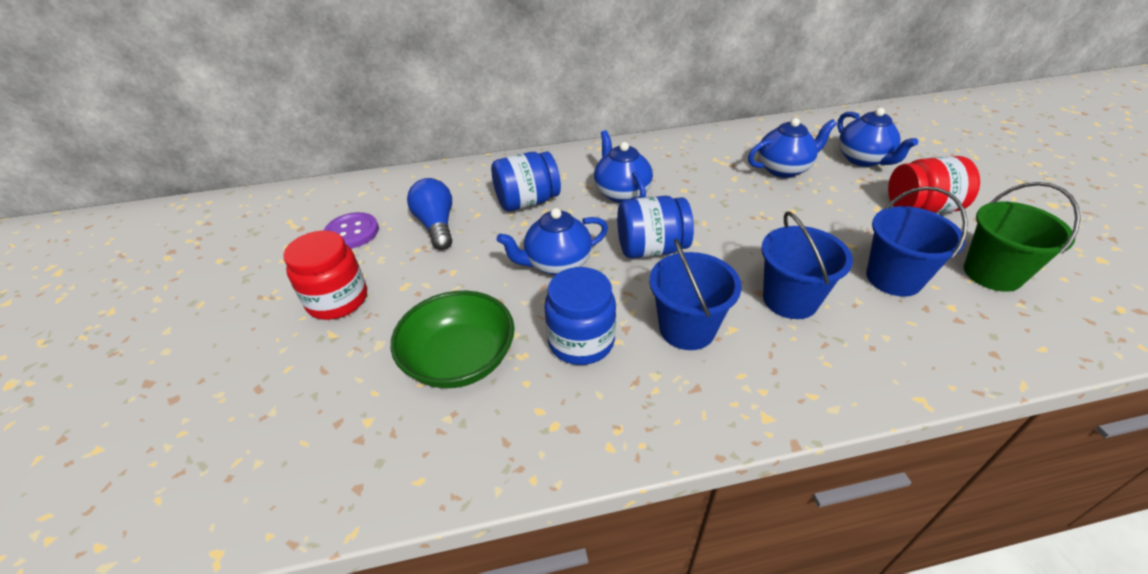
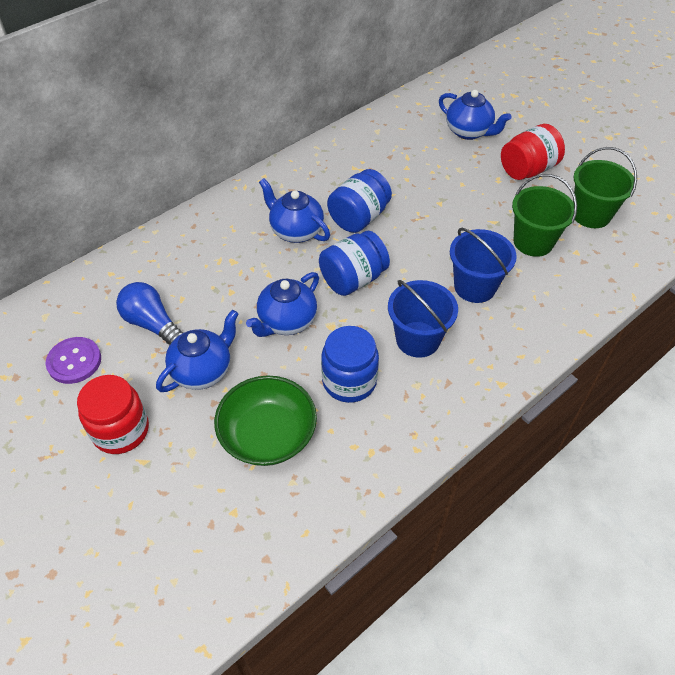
camera: 30 degrees left, 10 degrees up
(527, 202) = (219, 269): blue jar -> blue jar (359, 217)
(784, 169) = (414, 161): blue teapot -> blue teapot (203, 370)
(893, 278) = (533, 242): blue bucket -> green bucket

